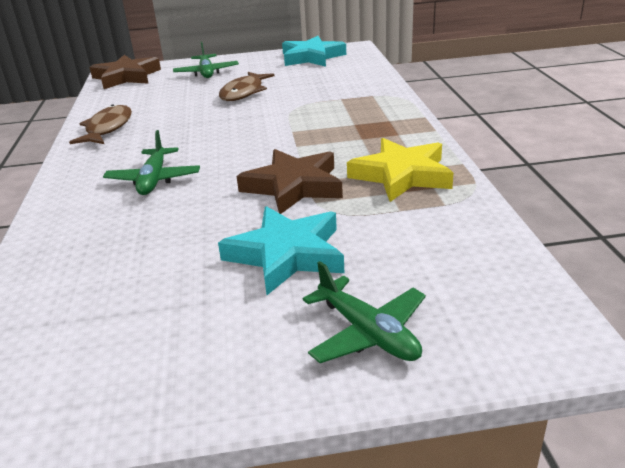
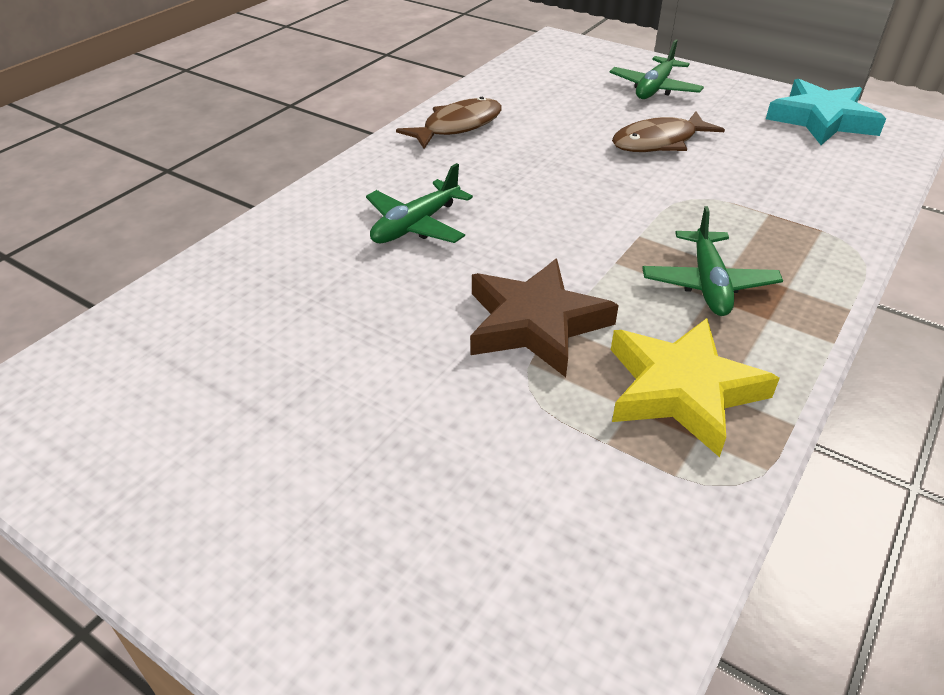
camera: 40 degrees right, 10 degrees up
(126, 77) = (561, 56): brown star -> none
(286, 254) = (410, 416): turquoise star -> none
(368, 333) = (351, 586): green plane -> green plane (708, 284)

